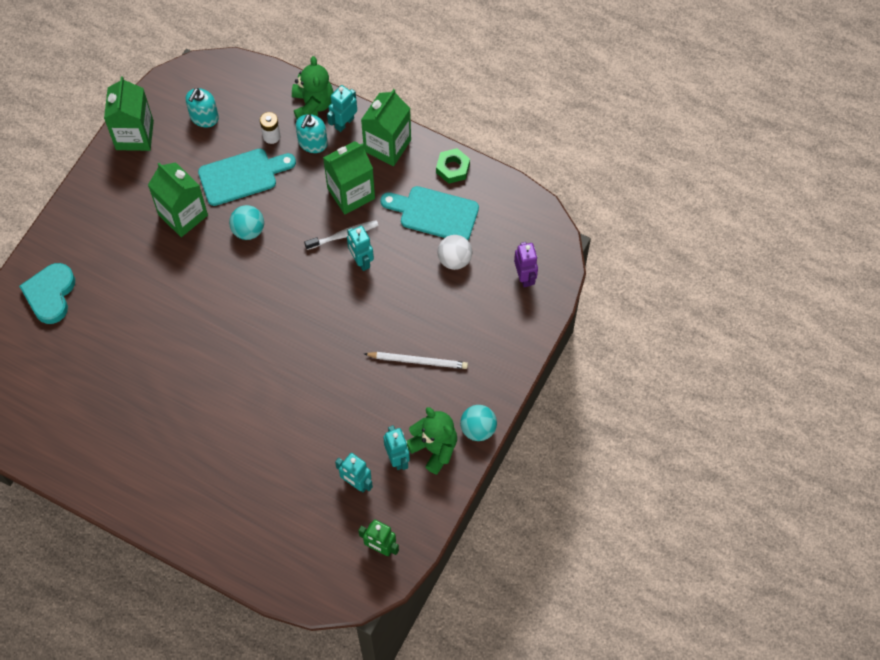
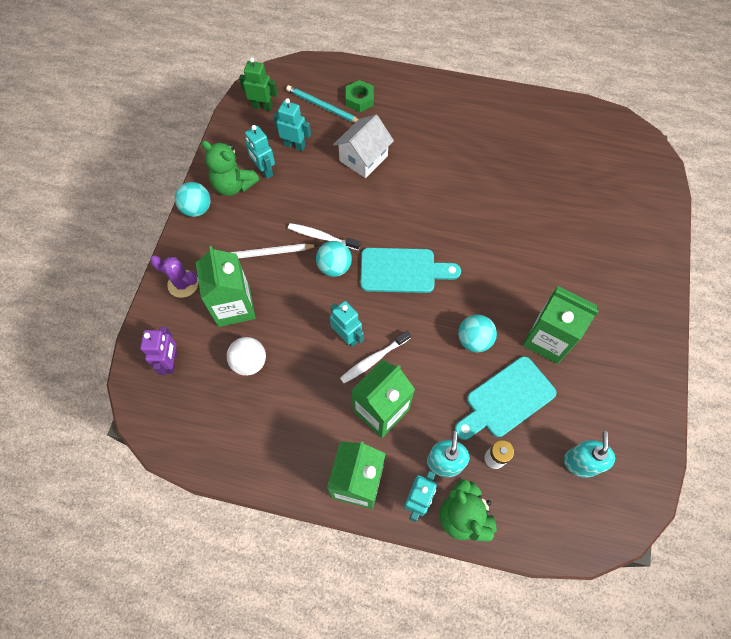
camera: 165 degrees right, 0 degrees up
(50, 294) = (630, 231): turquoise heart -> none
(134, 135) = (645, 418): green carton -> green carton (234, 306)
(285, 446) = (363, 158): none -> white house
(309, 528) = (323, 107): none -> turquoise pencil
(353, 330) = (334, 267): none -> turquoise ball
(356, 364) = (322, 237): none -> white toothbrush
(434, 213) = (282, 410): turquoise cutting board -> turquoise cutting board (402, 270)
(452, 168) = (273, 472): green nut -> green nut (359, 99)
(504, 349) = (183, 284): none -> purple cactus
(525, 277) = (171, 362): purple robot -> purple robot turned 150 degrees counterclockwise

